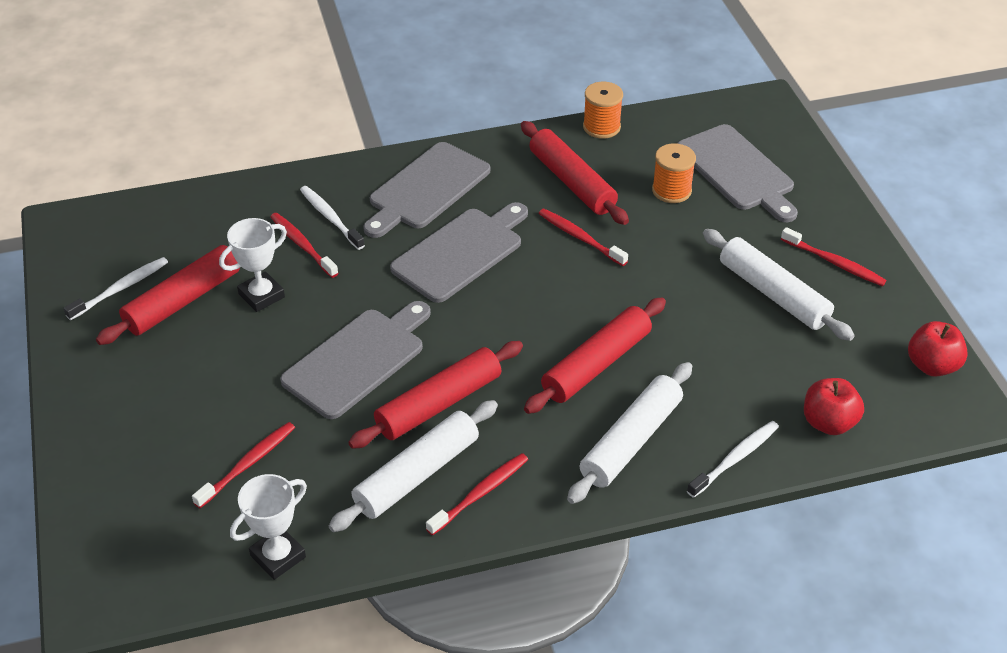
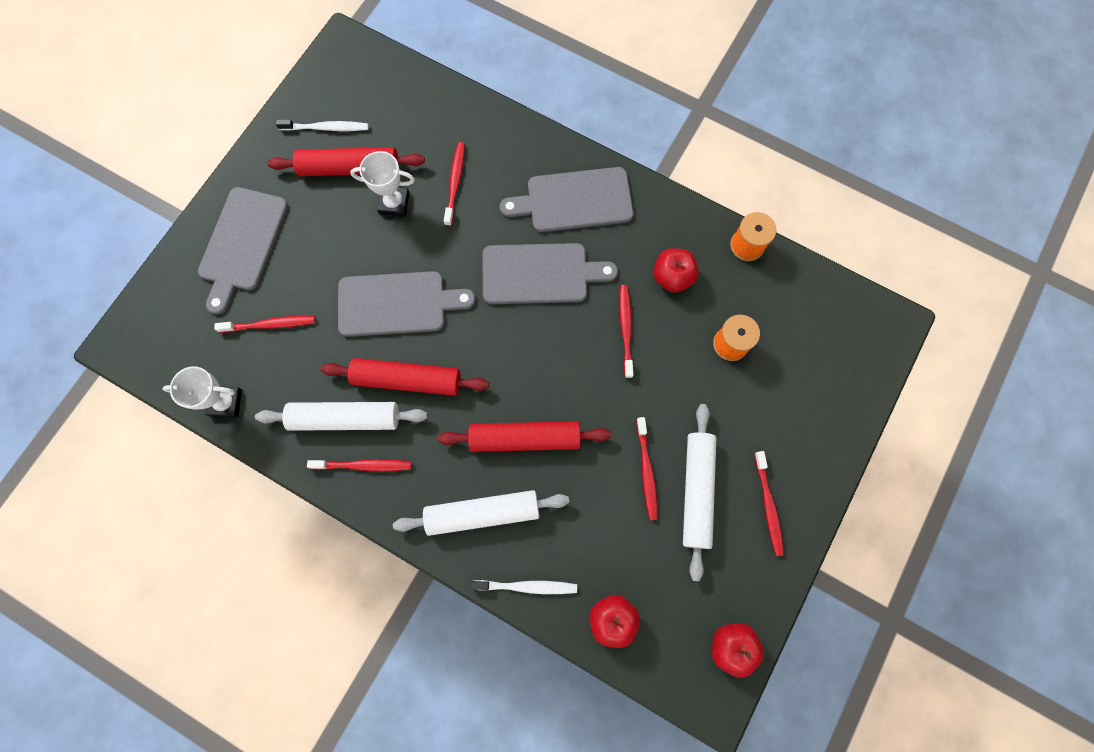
camera: 45 degrees right, 30 degrees up
(330, 217) = (493, 174): white toothbrush -> none
(571, 182) = (672, 277): red rolling pin -> red apple
(720, 311) = (646, 471): none -> red toothbrush
(737, 171) = (796, 368): grey cutting board -> grey cutting board (242, 244)

